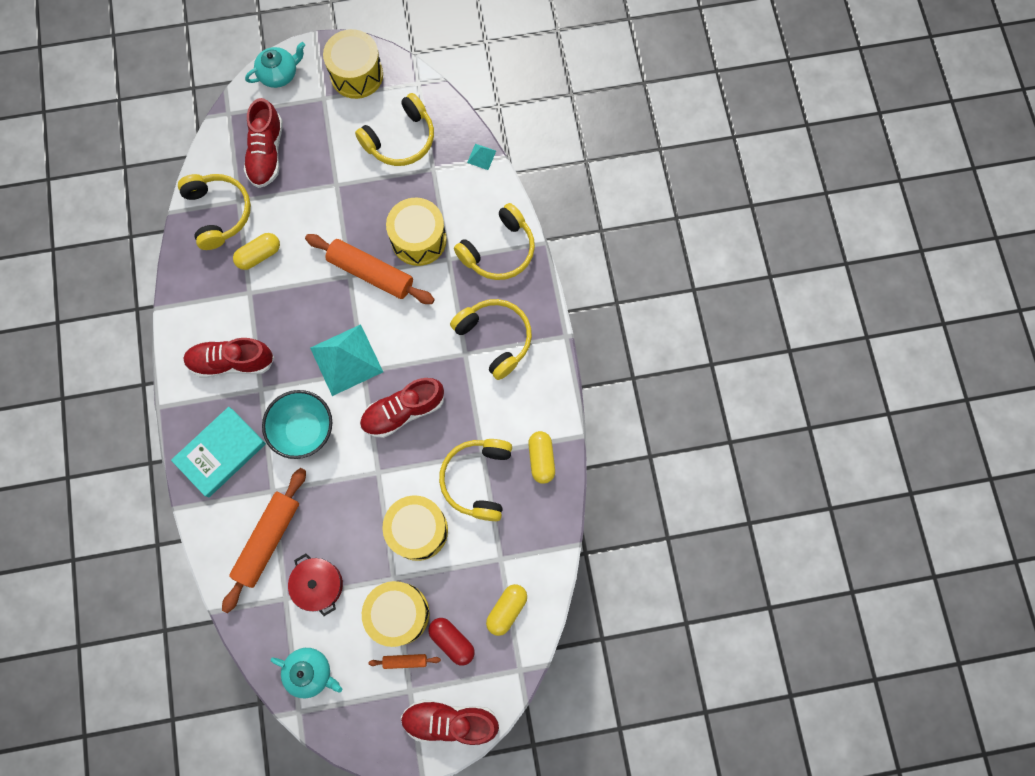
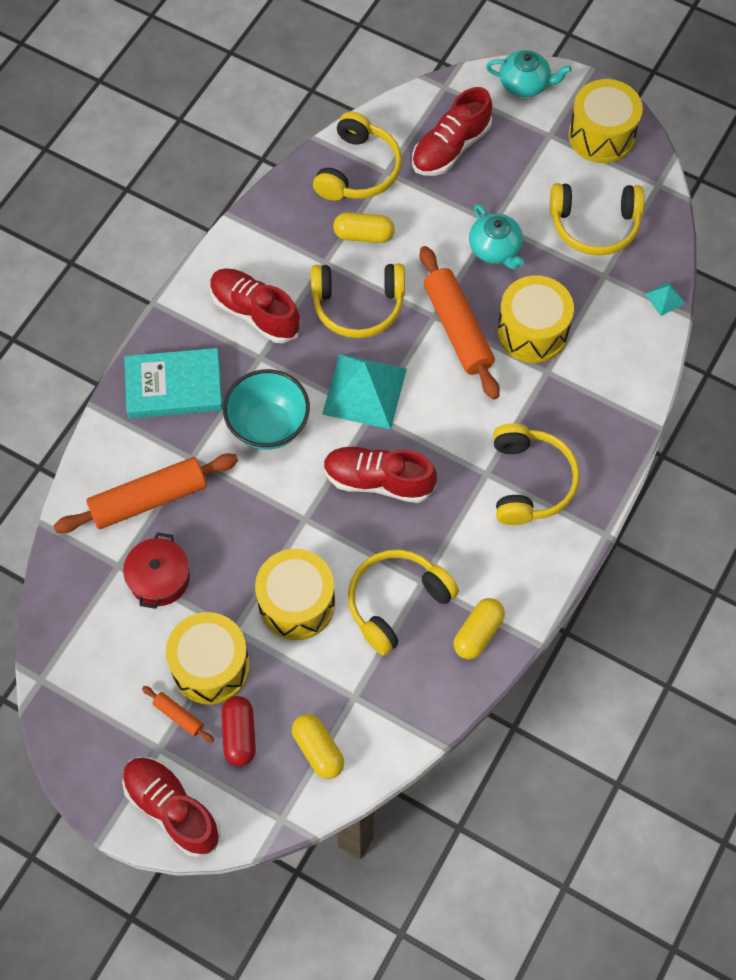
camera: 40 degrees right, 10 degrees down
(310, 672) = (82, 652): turquoise teapot -> turquoise teapot (495, 249)
(499, 250) = (606, 401): yellow headphones -> yellow headphones (358, 306)
(506, 609) = (318, 750): yellow capsule -> yellow capsule turned 75 degrees clockwise

